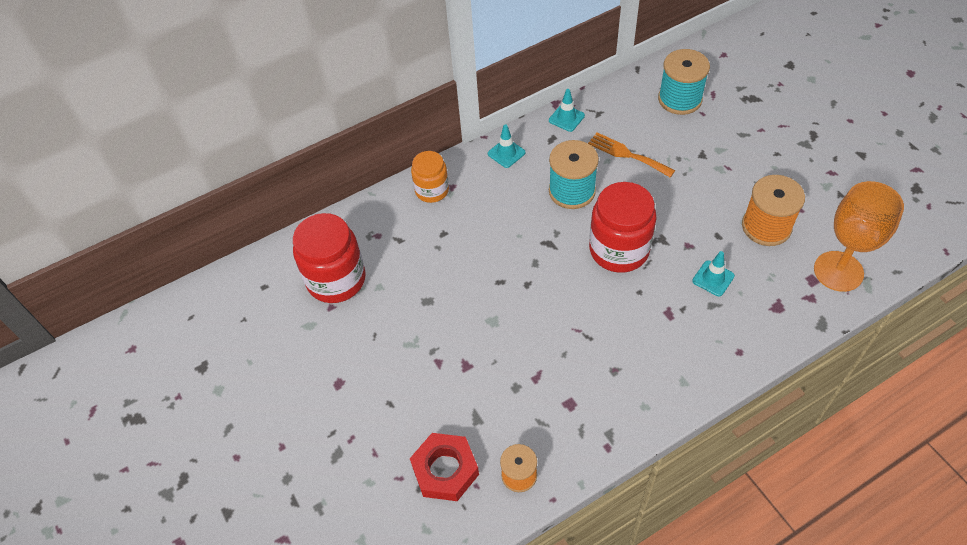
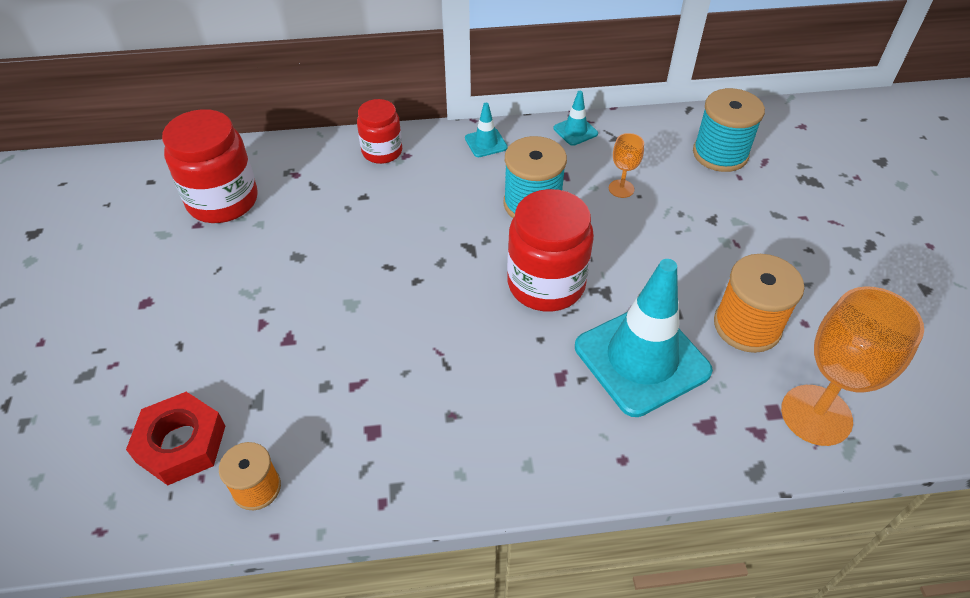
camera: 20 degrees right, 5 degrees down
(432, 190) = (382, 151): orange jar -> red jar
(627, 154) = (621, 189): orange fork -> orange goblet
(713, 278) = (641, 359): turquoise traffic cone -> turquoise traffic cone, size x2.35

